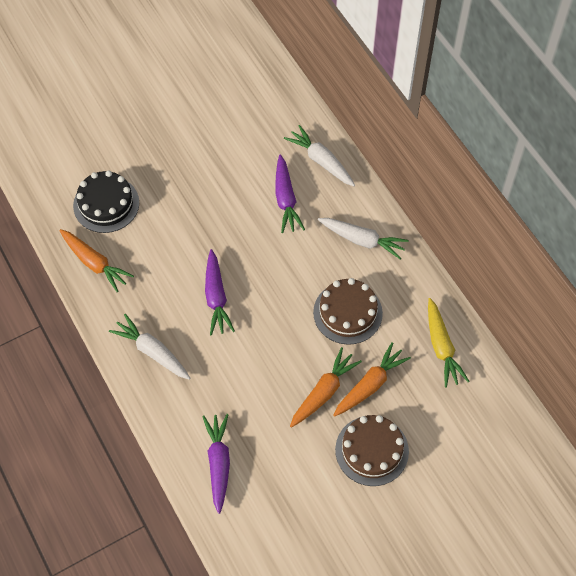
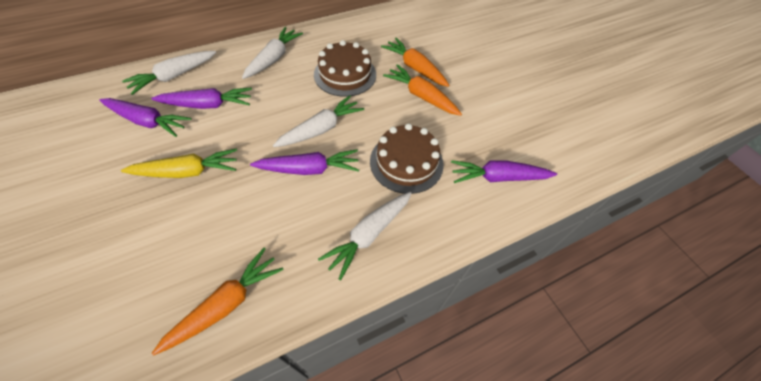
camera: 90 degrees left, 5 degrees down
(106, 204) = (133, 288): black cake -> none
(259, 160) = (147, 121): none -> purple carrot
(265, 300) = (321, 129): none -> white carrot
(372, 450) = (473, 73): brown cake -> brown cake (406, 162)
(441, 347) = (383, 28): yellow carrot -> yellow carrot (187, 172)

